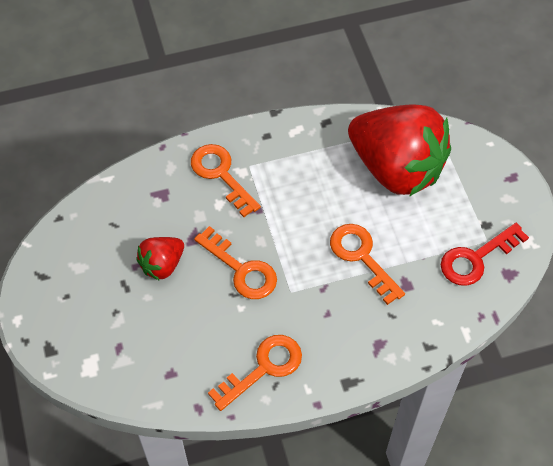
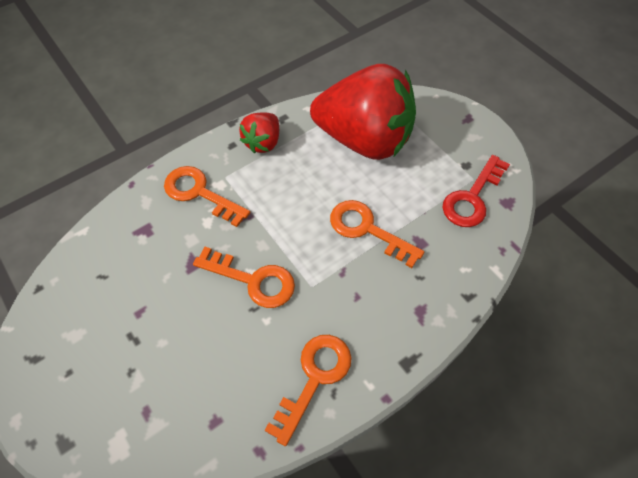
camera: 20 degrees left, 0 degrees up
(162, 265) = (167, 302): red strawberry -> red strawberry (263, 142)

